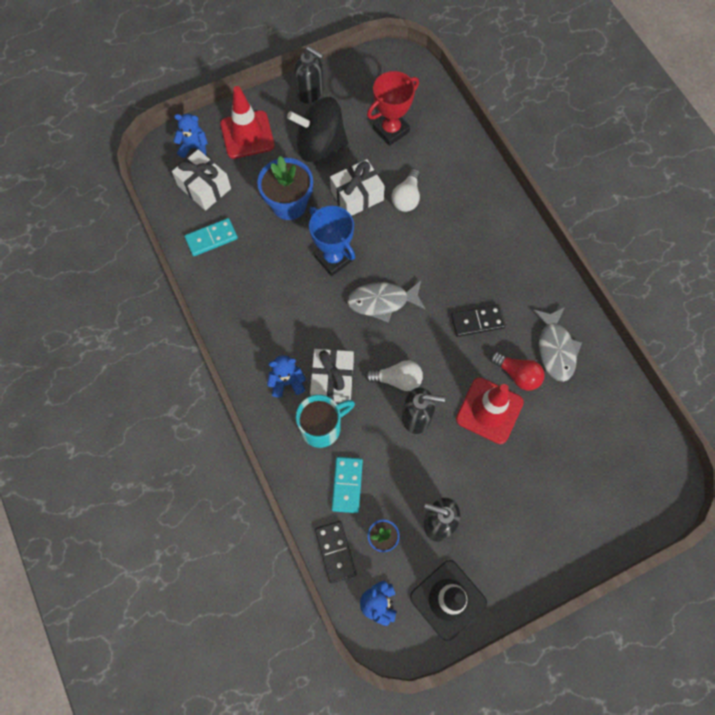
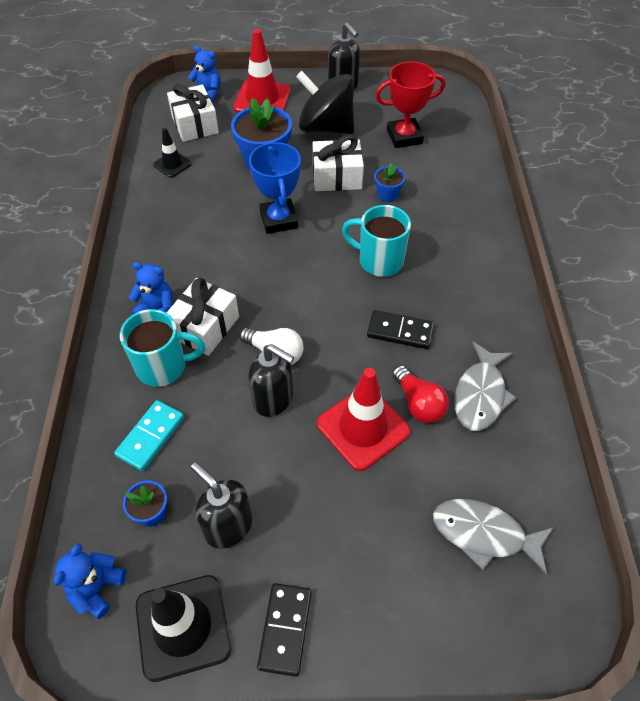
camera: 25 degrees right, 15 degrees down
(211, 238) = (172, 164): turquoise domino -> black traffic cone
(335, 551) = (89, 503): black domino -> black domino (285, 629)
(382, 301) = (305, 274): grey fish -> grey fish (484, 534)
(407, 197) = (387, 195): white light bulb -> blue flower pot
(431, 265) = (379, 261): none -> turquoise mug

